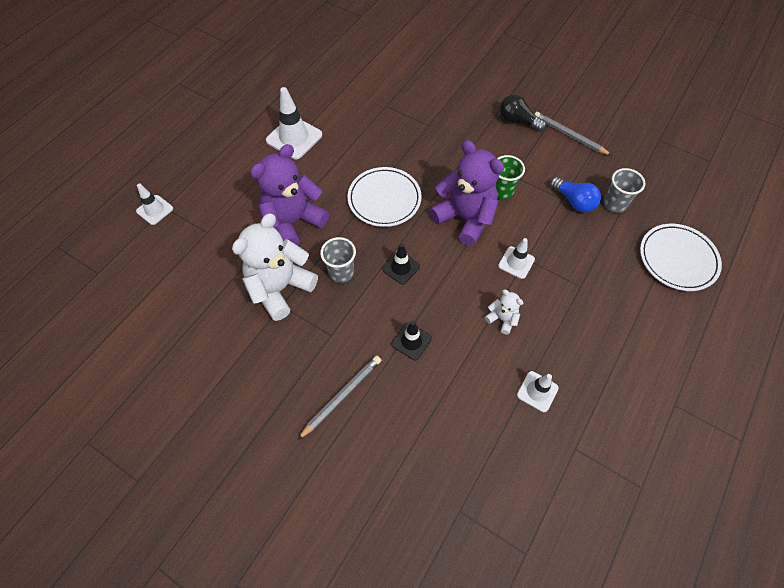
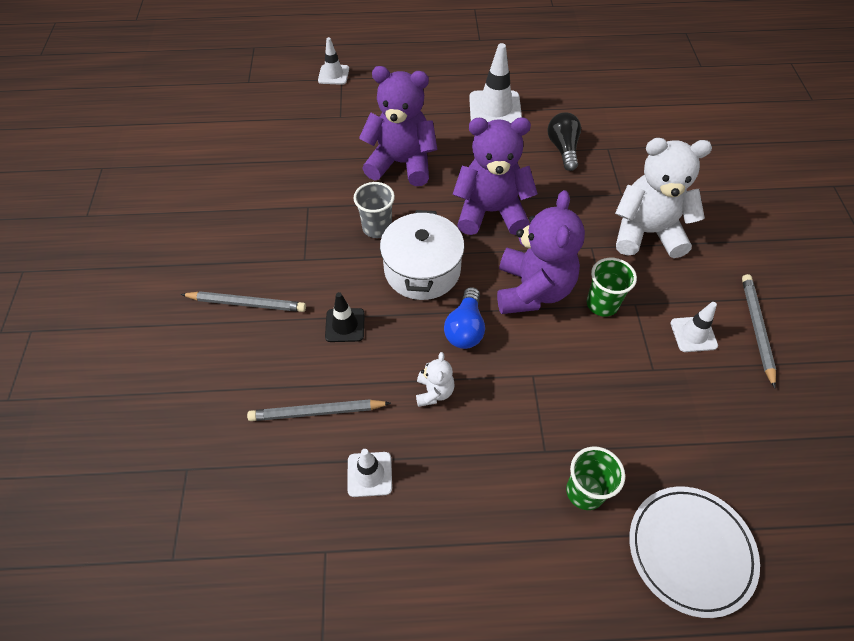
camera: 55 degrees right, 5 degrees down
(280, 288) = (324, 195): white teddy bear -> white teddy bear (646, 233)
(384, 199) = (491, 212): white plate -> purple teddy bear
(401, 267) = (422, 270): black traffic cone -> white pot
(470, 398) = (317, 412): none -> grey pencil
(516, 262) = (519, 368): white traffic cone -> white traffic cone (693, 334)
(517, 121) = (718, 267): black light bulb -> black light bulb (563, 149)
(573, 201) = (661, 383): blue light bulb -> blue light bulb (465, 328)
(614, 204) = (703, 430): grey cup -> none
(617, 283) = (585, 491): none -> green cup

